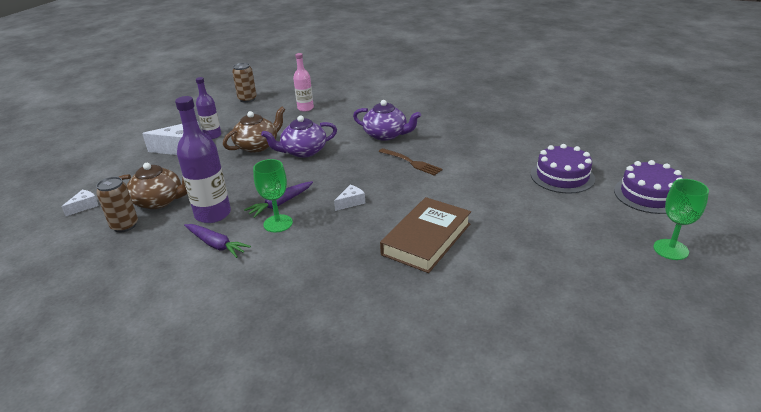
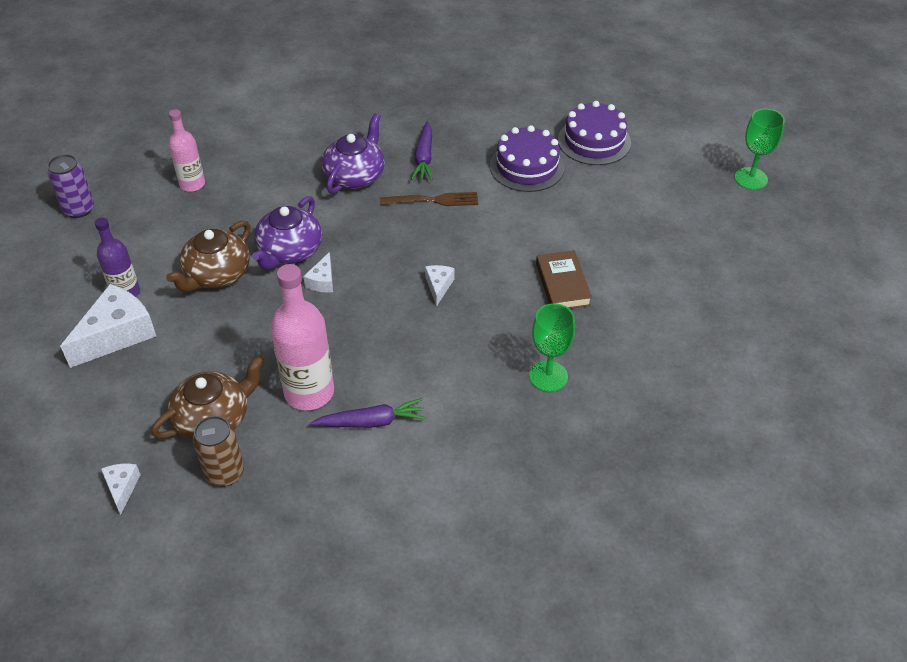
camera: 45 degrees left, 15 degrees up
(213, 214) = (309, 392): purple bottle -> pink bottle
(247, 99) = (79, 209): brown can -> purple can
(257, 146) = (216, 274): brown teapot -> brown teapot turned 150 degrees counterclockwise
(278, 223) = (399, 357): green goblet -> green goblet (548, 376)
(281, 203) = (366, 332): purple carrot -> purple carrot (424, 157)
(297, 171) = (322, 281): none -> white cheese
(386, 135) = (355, 175): purple teapot -> purple teapot turned 45 degrees counterclockwise
(426, 239) = (562, 284): brown book -> brown book, size x0.64
(648, 195) = (682, 126): purple cake -> purple cake (527, 166)

